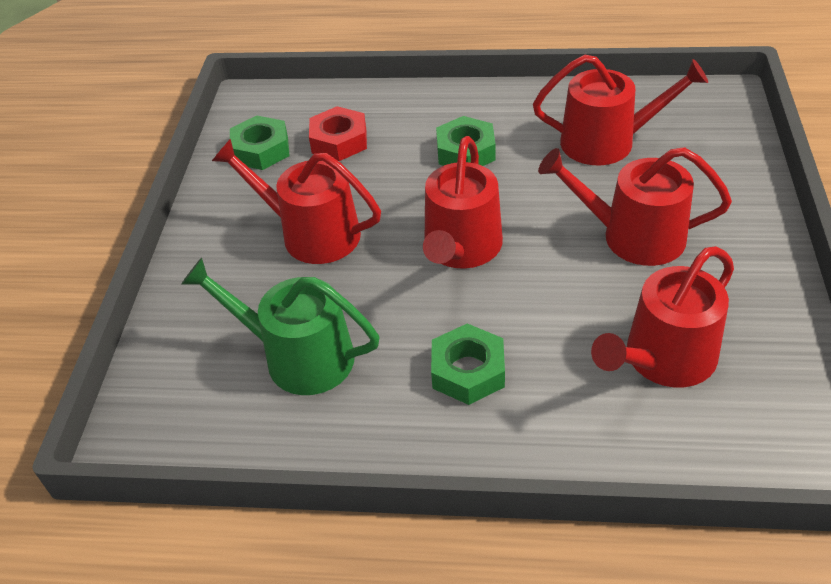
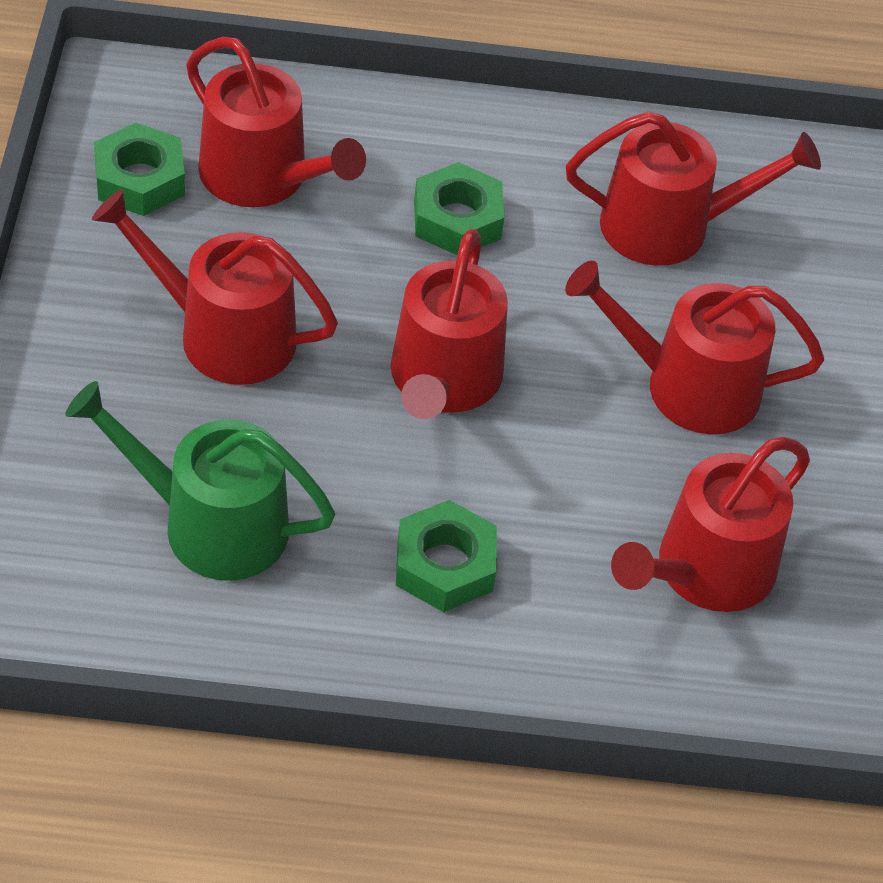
camera: 10 degrees left, 5 degrees up
(339, 141) = (262, 177): red nut -> red watering can

